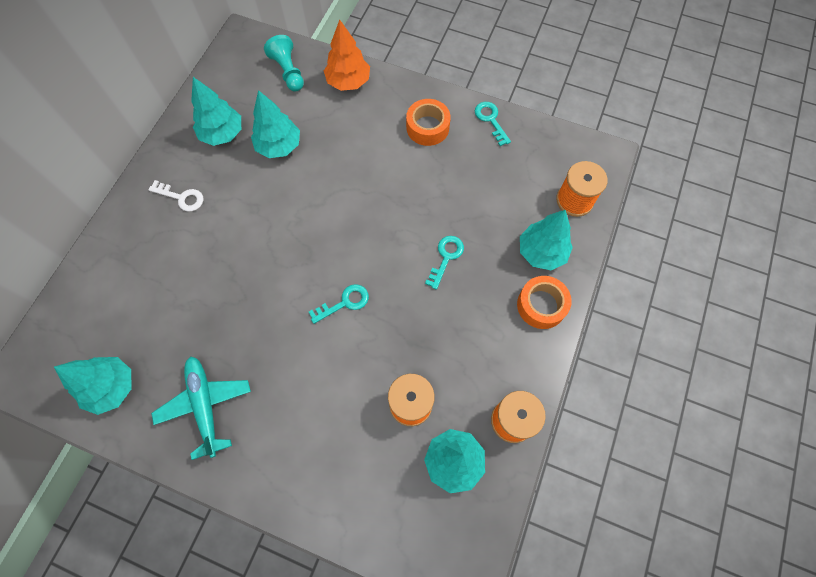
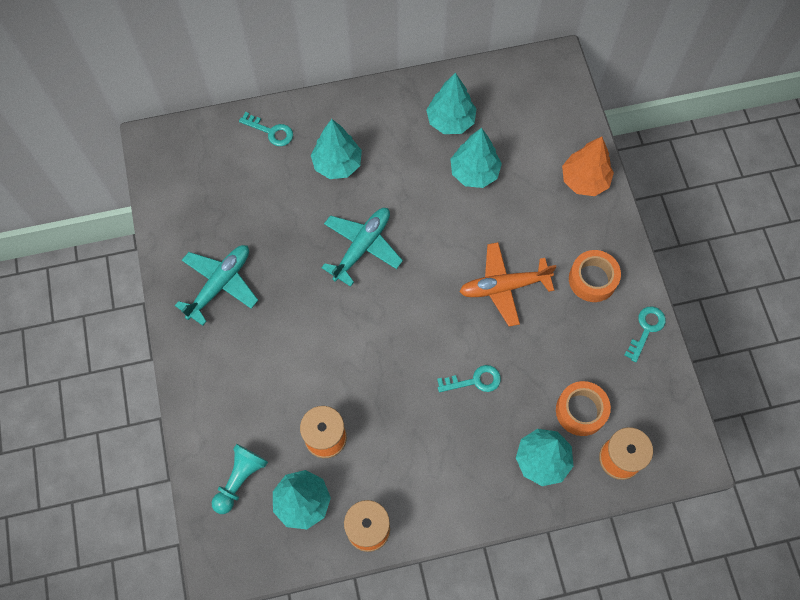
camera: 55 degrees right, 0 degrees up
(112, 387) = (189, 210): turquoise tree -> turquoise tree (337, 164)
(181, 197) = (370, 136): white key -> none
(270, 266) = (362, 247): none -> turquoise plane
(288, 72) = (553, 125): turquoise pawn -> turquoise pawn (240, 480)
(344, 303) = (373, 326): turquoise key -> turquoise key (271, 131)
(386, 188) = (503, 287): none -> orange plane
(541, 305) = (490, 491): orange tape -> orange tape (581, 411)

